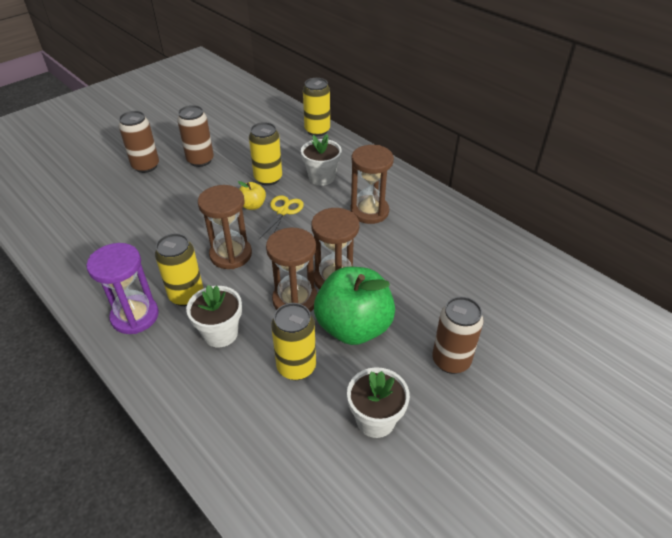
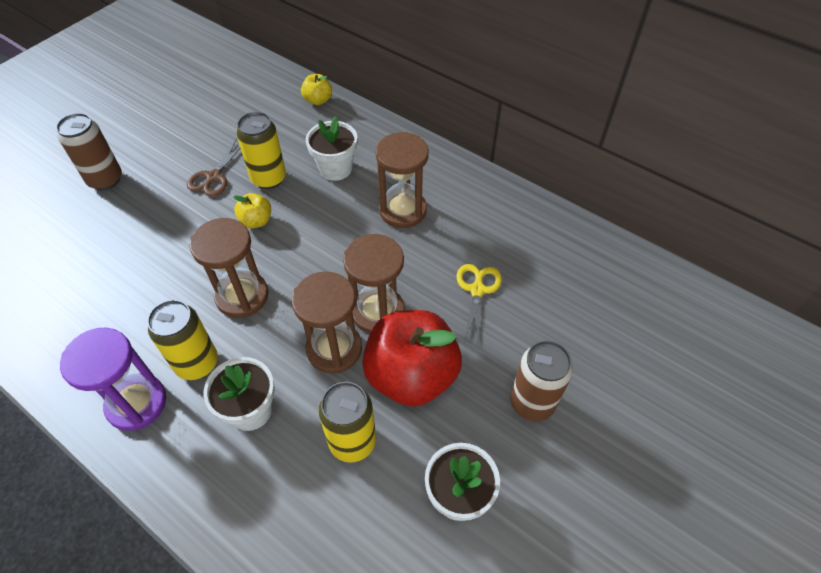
camera: 10 degrees left, 10 degrees up
(200, 160) = (176, 162): brown can -> none
(226, 173) = (213, 177): none -> brown scissors
(283, 211) = (296, 224): yellow scissors -> yellow scissors (477, 290)
(317, 130) = (318, 100): yellow can -> yellow apple
(353, 327) = (411, 375): green apple -> red apple

